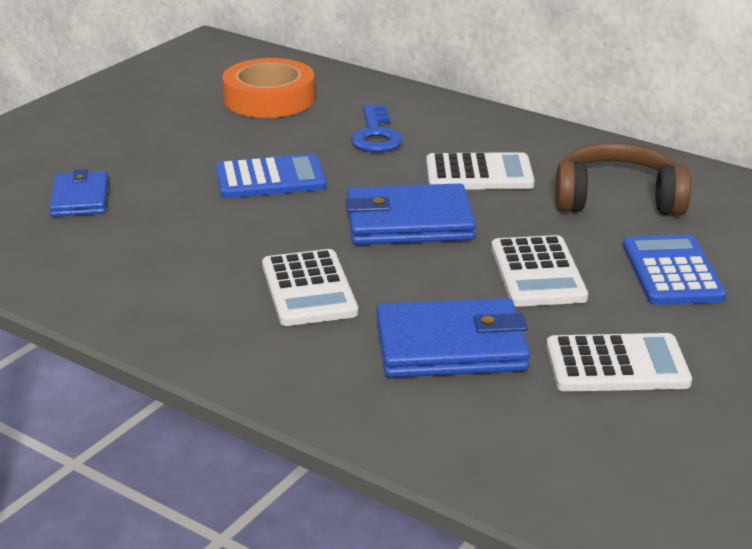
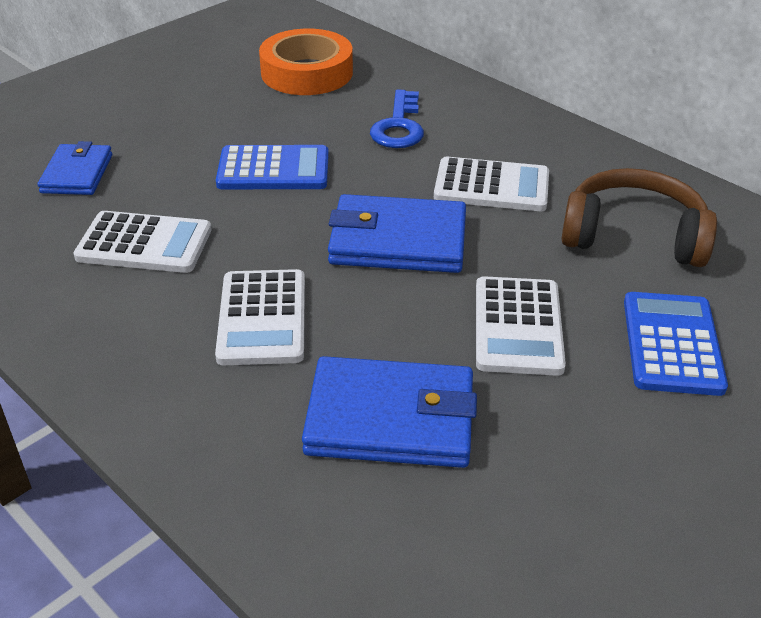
camera: 10 degrees right, 10 degrees up
(617, 365) = (573, 474): white calculator -> white calculator (144, 244)

